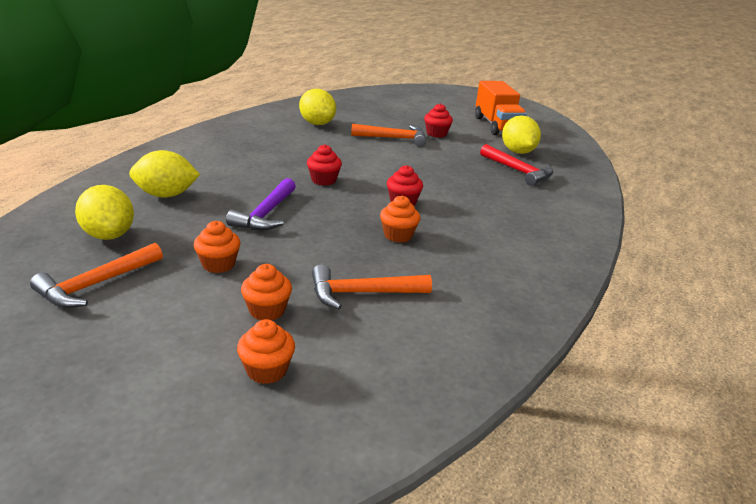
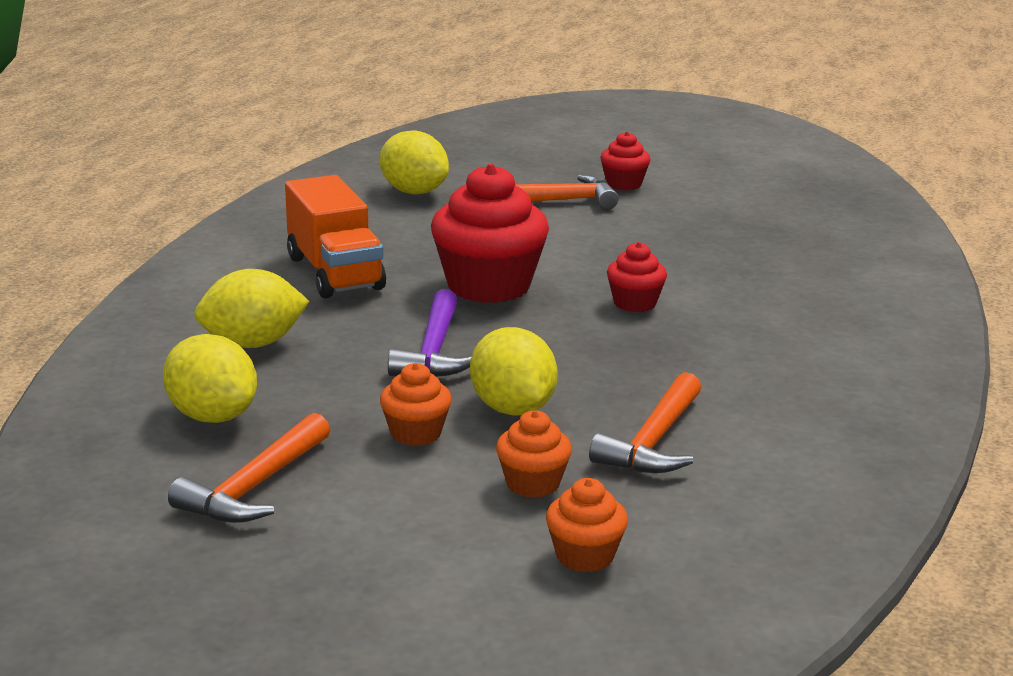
camera: 10 degrees left, 5 degrees down
(323, 180) = (489, 286): red cupcake -> red cupcake, size x1.99
(362, 293) = (653, 441): orange hammer -> orange hammer turned 45 degrees counterclockwise
(398, 235) = (656, 354): orange cupcake -> none
(497, 126) = (715, 157): orange truck -> orange truck (335, 273)
(517, 152) = (770, 198): yellow lemon -> yellow lemon (512, 409)
(518, 171) = (786, 230): red hammer -> none

